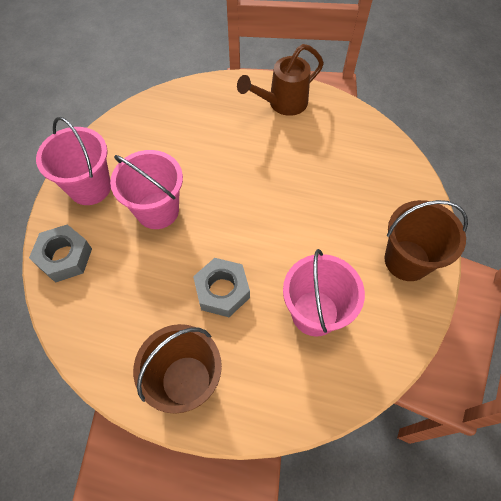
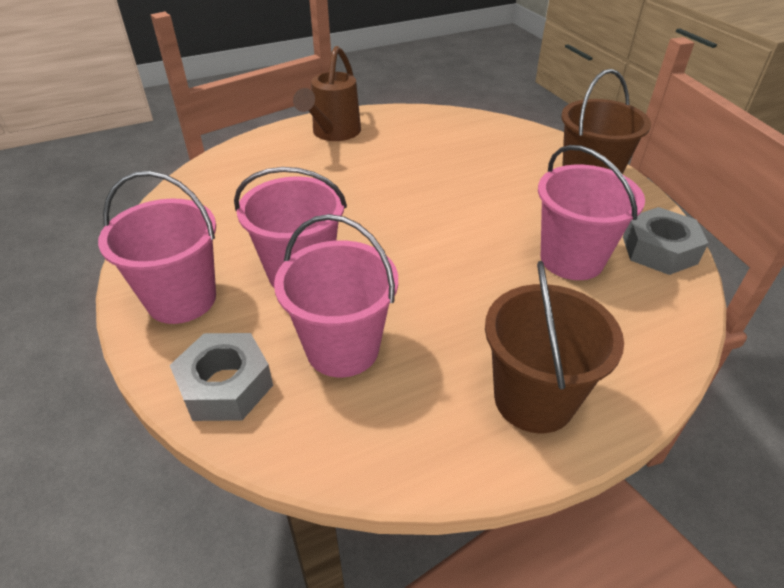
camera: 40 degrees left, 20 degrees down
(131, 276) = (342, 348): none -> pink bucket
(222, 291) = (463, 297): grey nut -> grey nut (659, 250)

